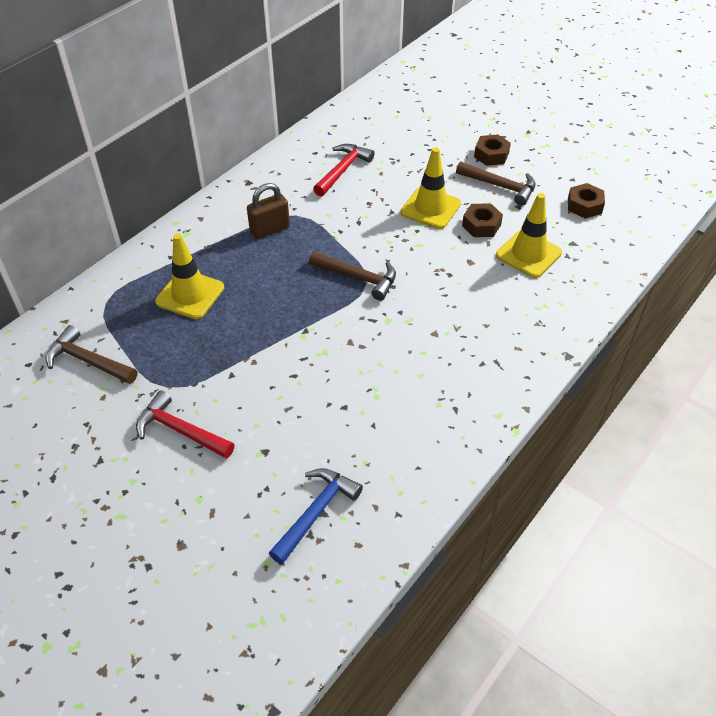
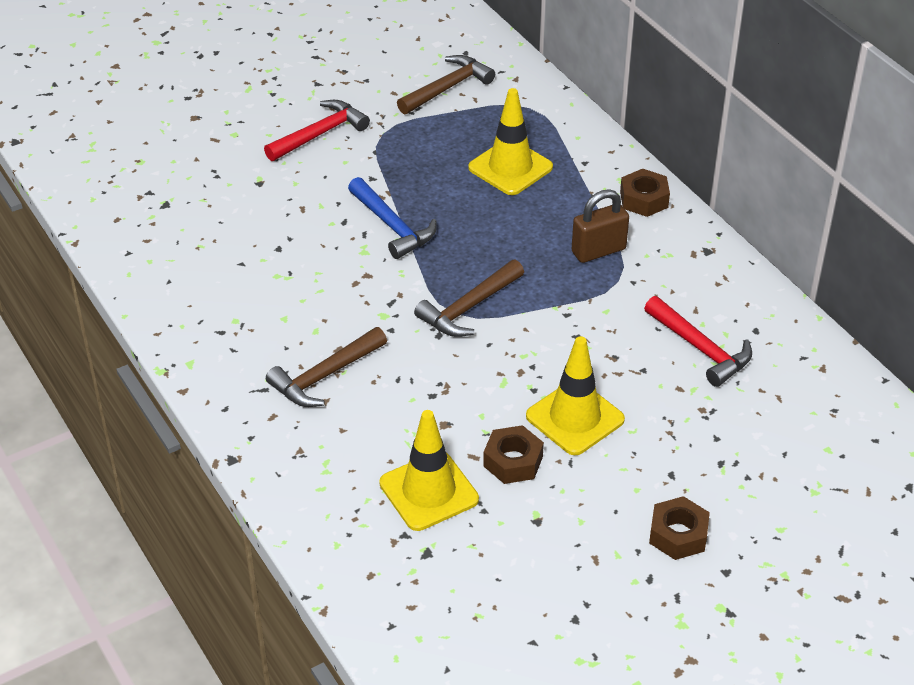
camera: 110 degrees right, 5 degrees down
(269, 229) = (598, 251): brown padlock -> brown padlock turned 75 degrees clockwise
(315, 513) = (168, 200): blue hammer -> blue hammer (392, 226)
(500, 186) = (593, 516): brown hammer -> brown hammer (325, 376)
(584, 206) = (502, 605): brown nut -> brown nut (644, 199)

